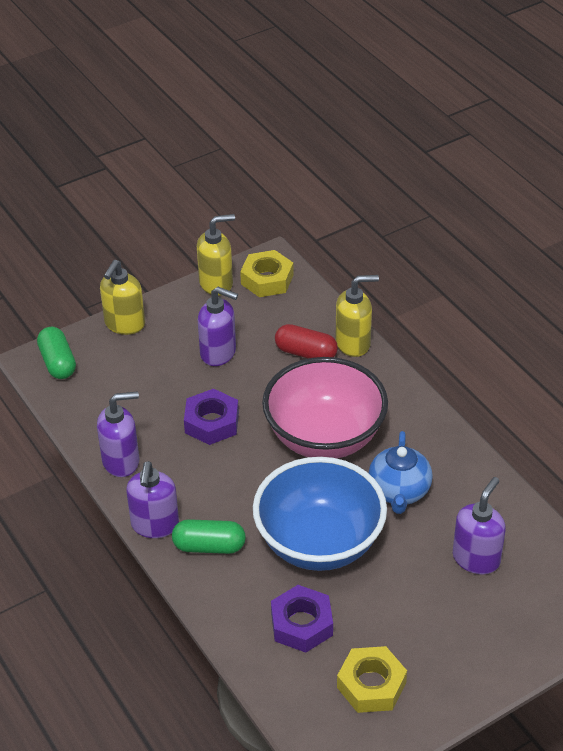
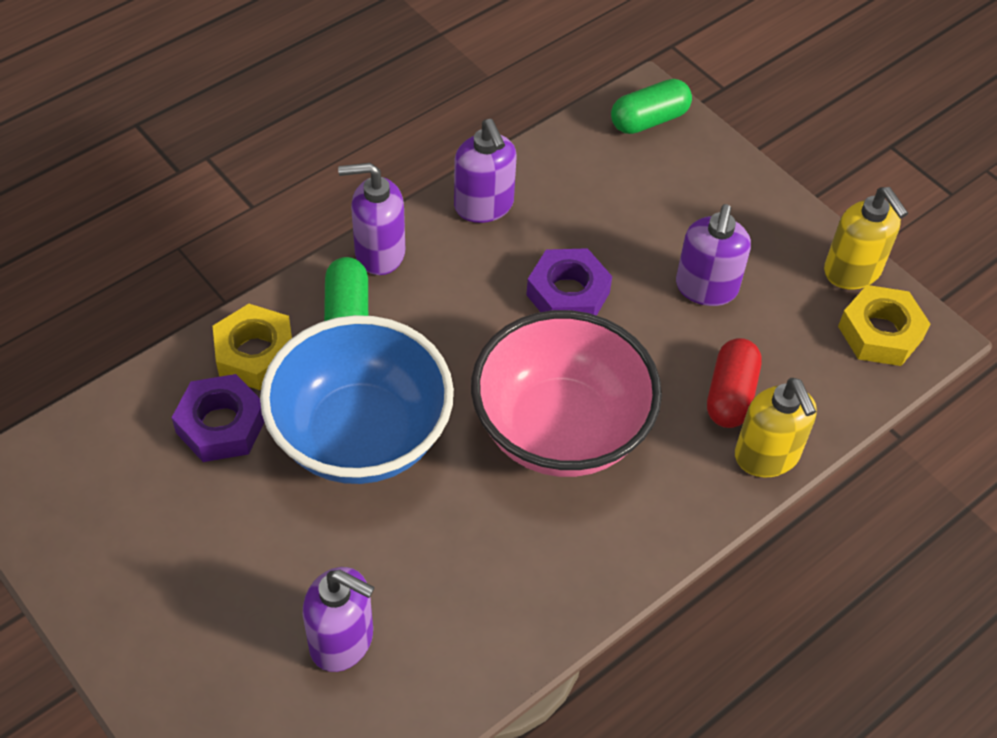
camera: 80 degrees right, 10 degrees up
(124, 324) = (738, 178): yellow soap dispenser -> none
(371, 685) = (121, 511): yellow nut -> yellow nut (255, 354)
(399, 492) = (464, 532): blue teapot -> none

